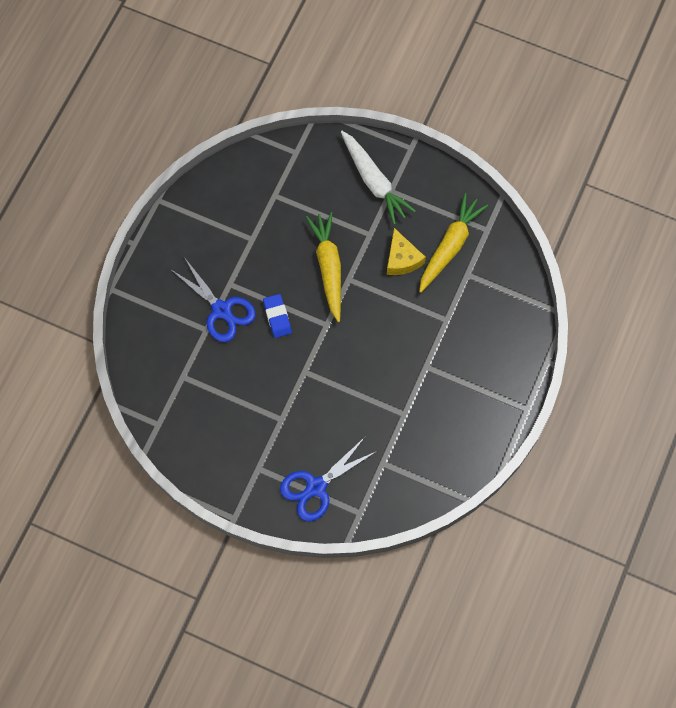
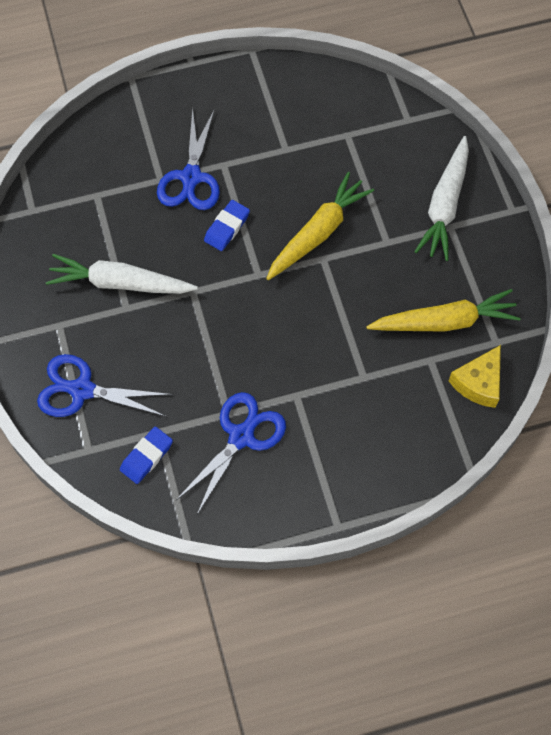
camera: 50 degrees right, 5 degrees down
(261, 409) = (121, 283): none -> white carrot
(393, 482) = (146, 456): none -> blue eraser
(402, 259) = (389, 289): yellow cheese -> yellow cheese (478, 383)
(426, 418) = (241, 437): none -> blue scissors

